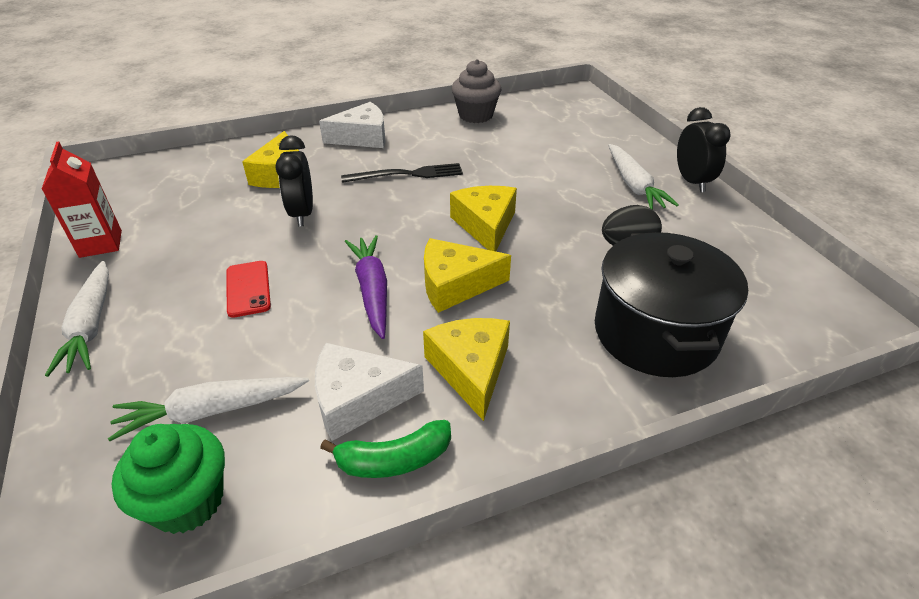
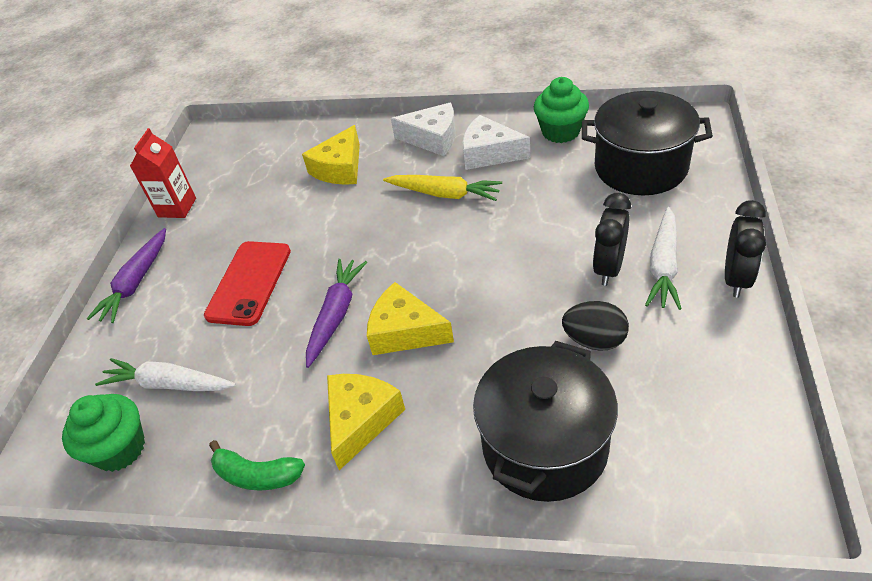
camera: 35 degrees right, 5 degrees up
(91, 325) = (136, 282): white carrot -> purple carrot
(248, 289) = (249, 283): red phone -> red phone, size x1.63
(302, 214) = (330, 217): black clock -> black clock (608, 268)
(358, 399) = (264, 413): white cheese -> white cheese (489, 153)
(407, 174) = (444, 194): black fork -> yellow carrot
(475, 115) = (560, 132): grey cupcake -> green cupcake
(485, 225) = (475, 274): yellow cheese -> none
(560, 127) = (640, 167): none -> black pot

